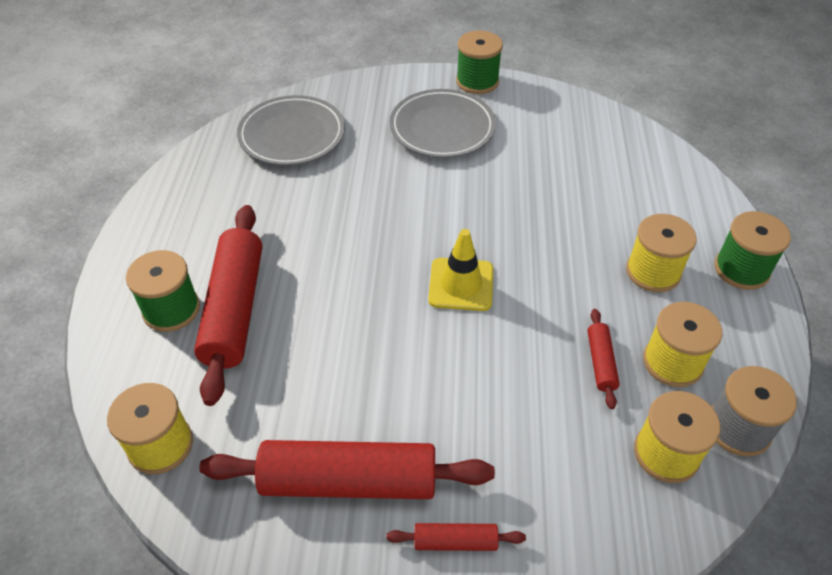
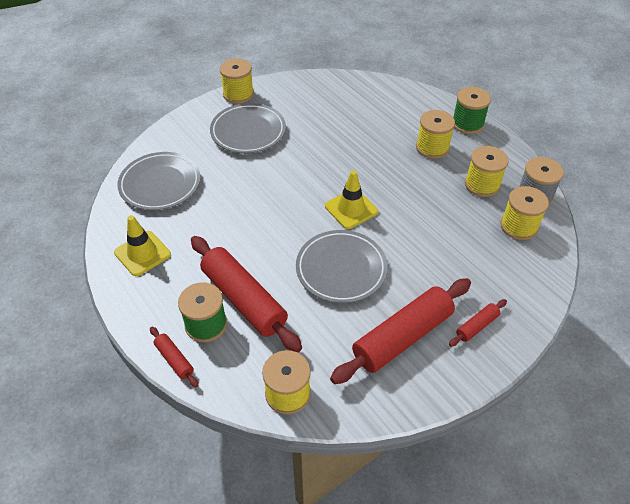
camera: 40 degrees left, 0 degrees up
(198, 196) = (142, 253): none -> yellow traffic cone
(370, 347) = (341, 269): none -> grey plate
(477, 81) = (238, 94): green spool -> yellow spool
(601, 362) = (453, 204): red rolling pin -> red rolling pin (174, 359)

